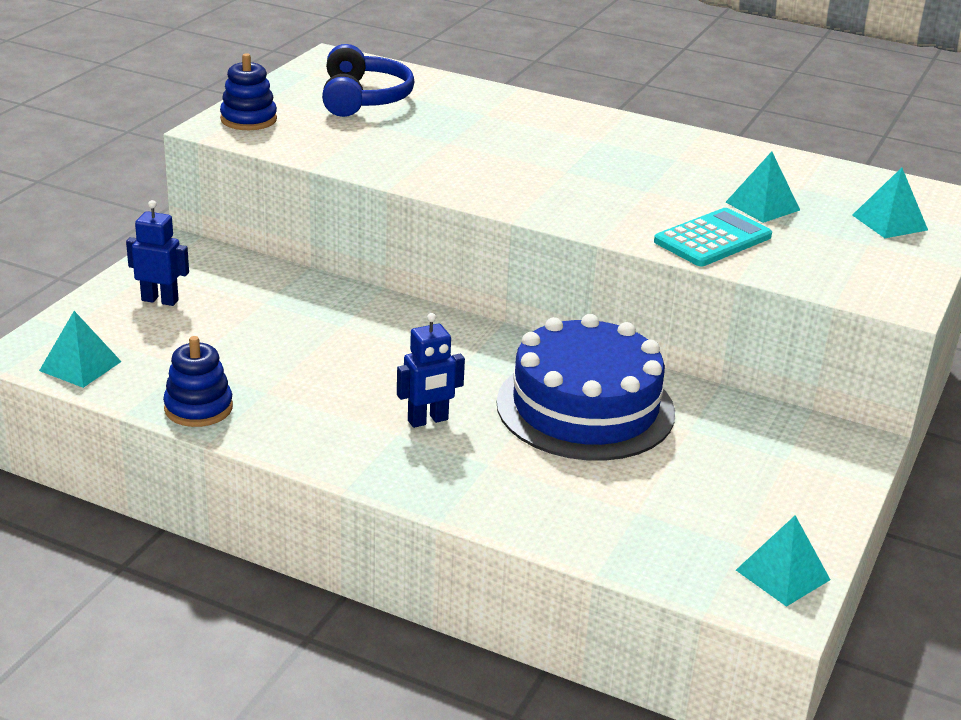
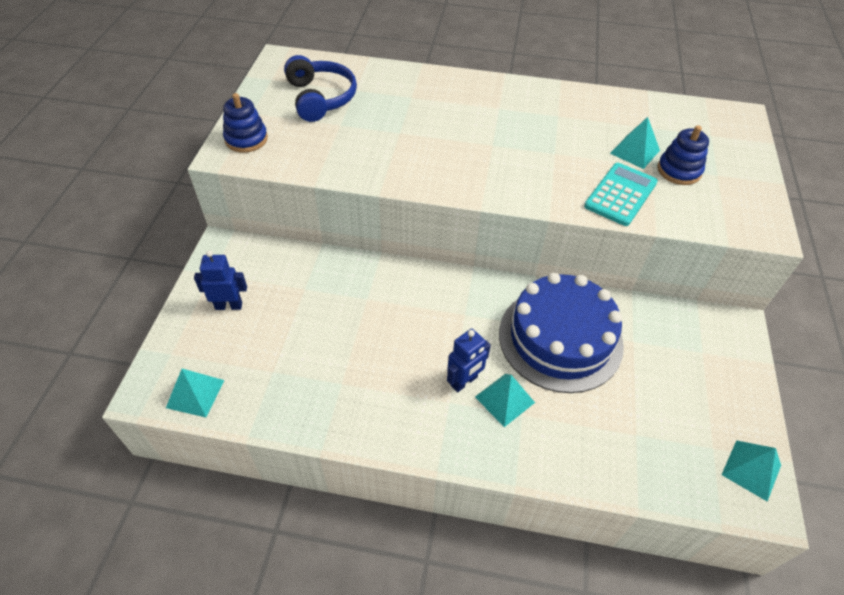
camera: 15 degrees left, 20 degrees up
(198, 408) = (300, 415): blue stacking toy -> blue stacking toy (679, 170)
(889, 222) = (719, 149): turquoise pyramid -> turquoise pyramid (504, 399)

